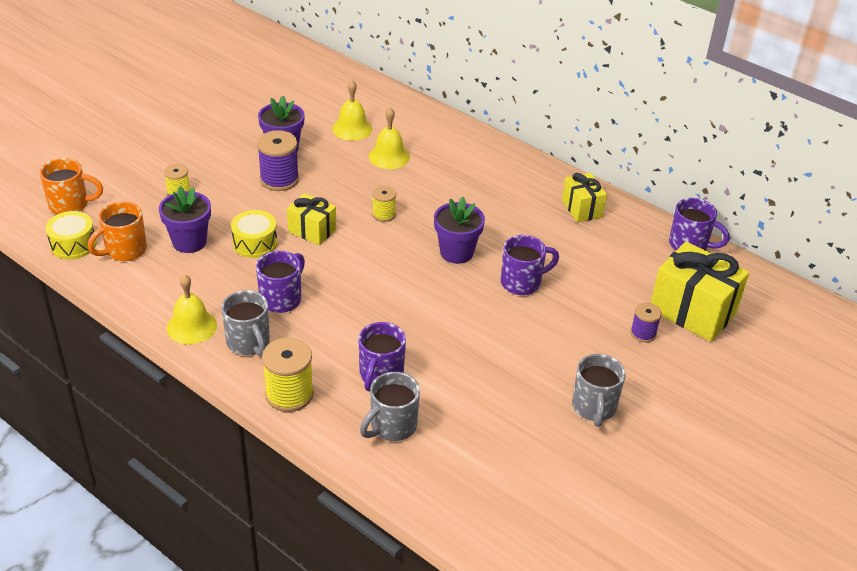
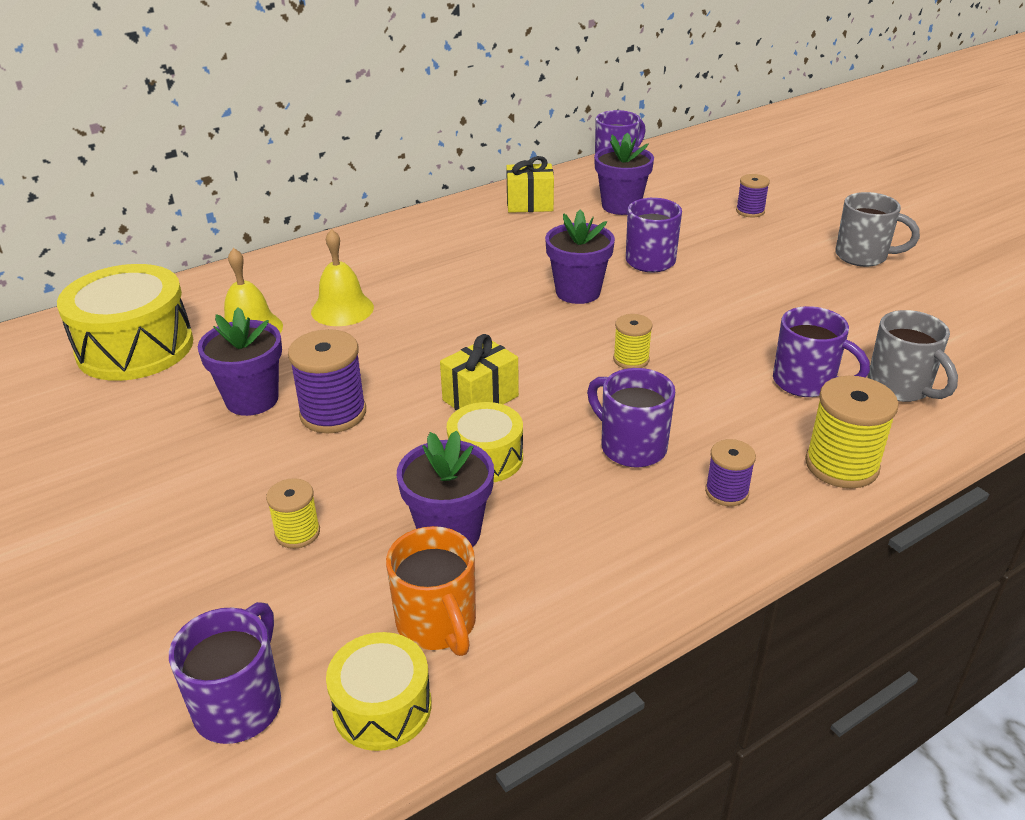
camera: 70 degrees left, 5 degrees down
(70, 205) = (240, 704): orange mug -> purple mug
(191, 326) = (676, 552): yellow bell -> none
(249, 343) = (726, 492): grey mug -> purple spool
(318, 96) = (135, 348): none -> yellow drum
(384, 214) = (473, 332): yellow spool -> yellow spool (631, 359)
(607, 257) = (621, 206): none -> purple flower pot
(692, 311) = (720, 182): yellow gift -> none

